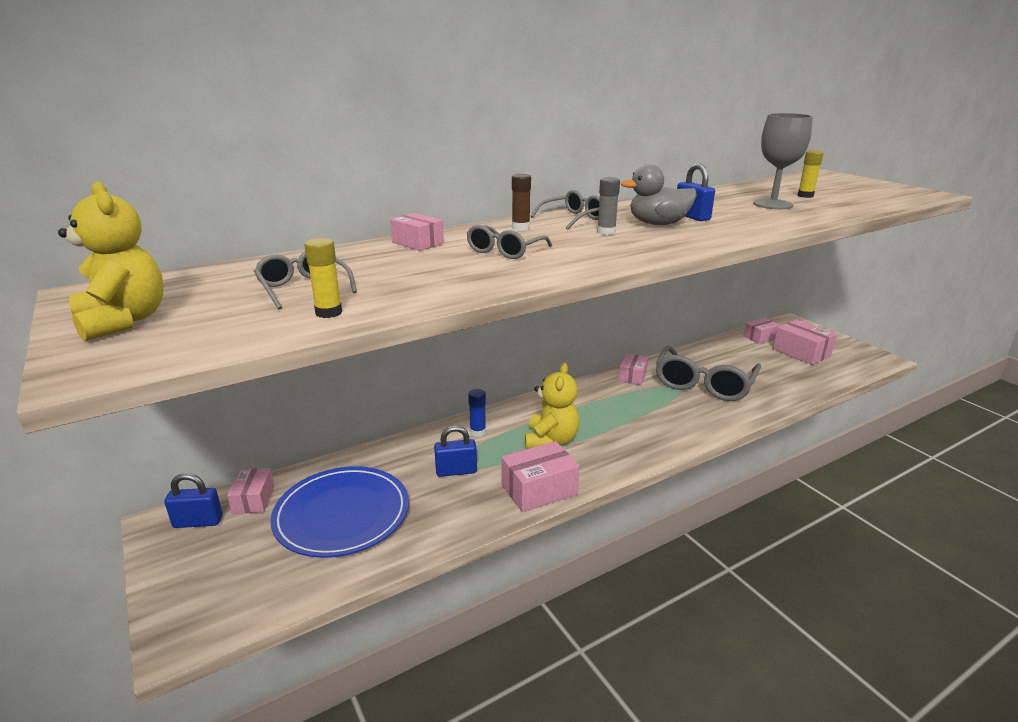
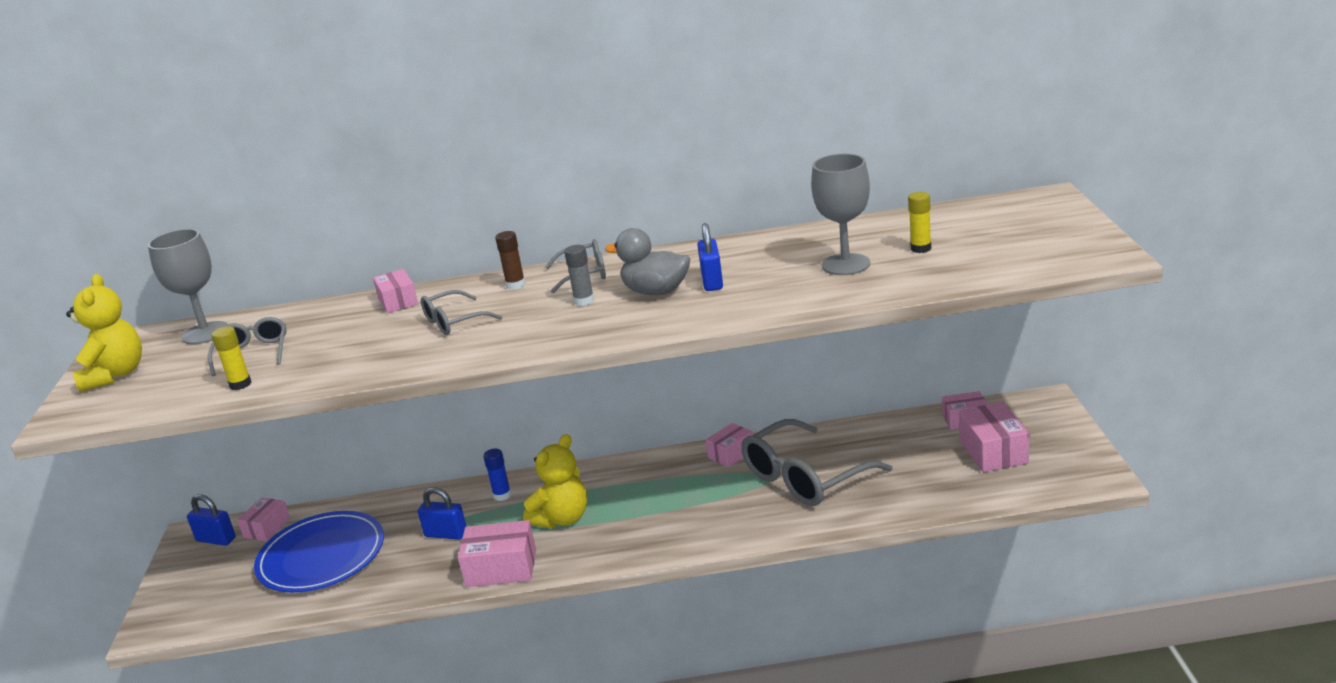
camera: 30 degrees right, 0 degrees up
(213, 278) = (206, 333): none -> grey goblet

